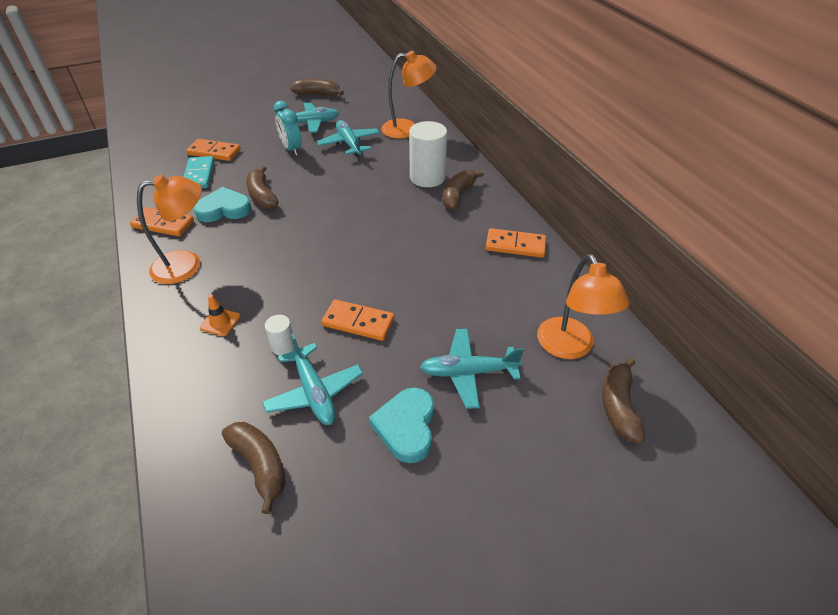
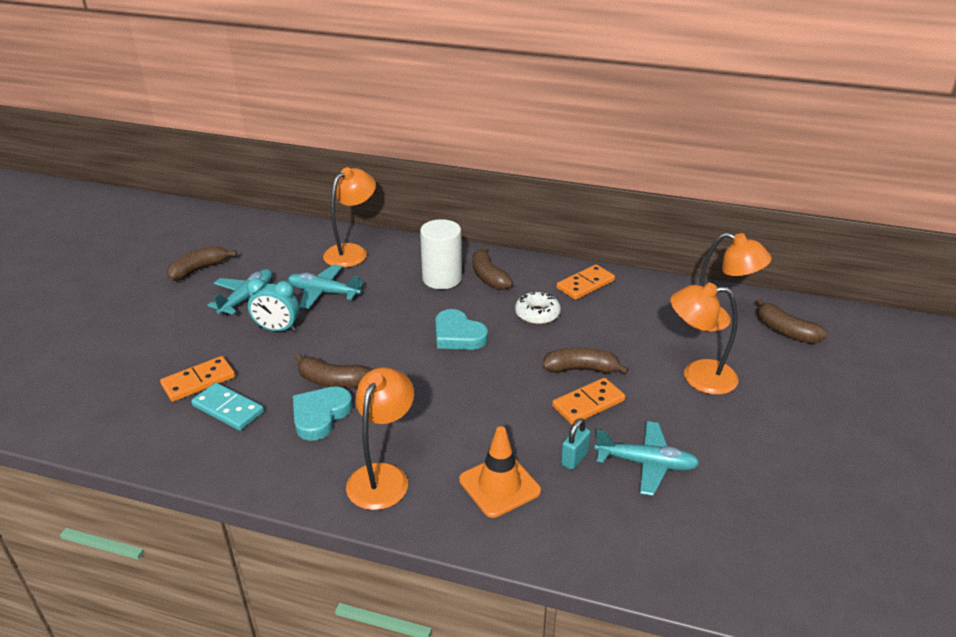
camera: 50 degrees left, 10 degrees down
(163, 224) = (286, 469): orange domino -> none
(220, 322) = (499, 485): orange traffic cone -> orange traffic cone, size x1.81
(260, 465) = (700, 528): brown banana -> brown banana (581, 369)
(283, 346) = (574, 459): white cylinder -> turquoise padlock
(406, 427) = (725, 432): turquoise heart -> turquoise heart (458, 335)
(442, 241) = (537, 314): none -> white donut
(468, 372) = (698, 376): turquoise plane -> orange lamp

